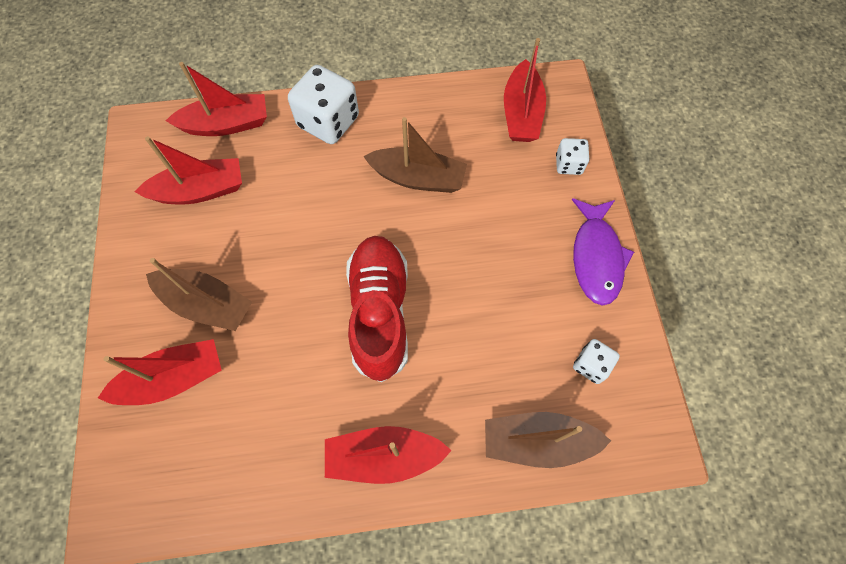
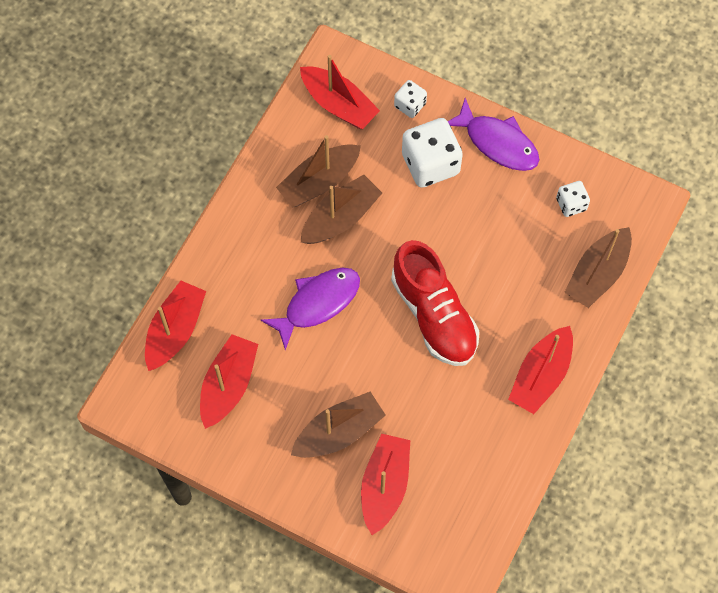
camera: 55 degrees left, 0 degrees up
(323, 210) = (318, 303): none -> purple fish
(328, 122) = (235, 250): white dice -> white dice (430, 164)
(379, 312) = (434, 315): red shoe -> red shoe turned 150 degrees counterclockwise
(439, 142) = (319, 181): none -> brown boat

